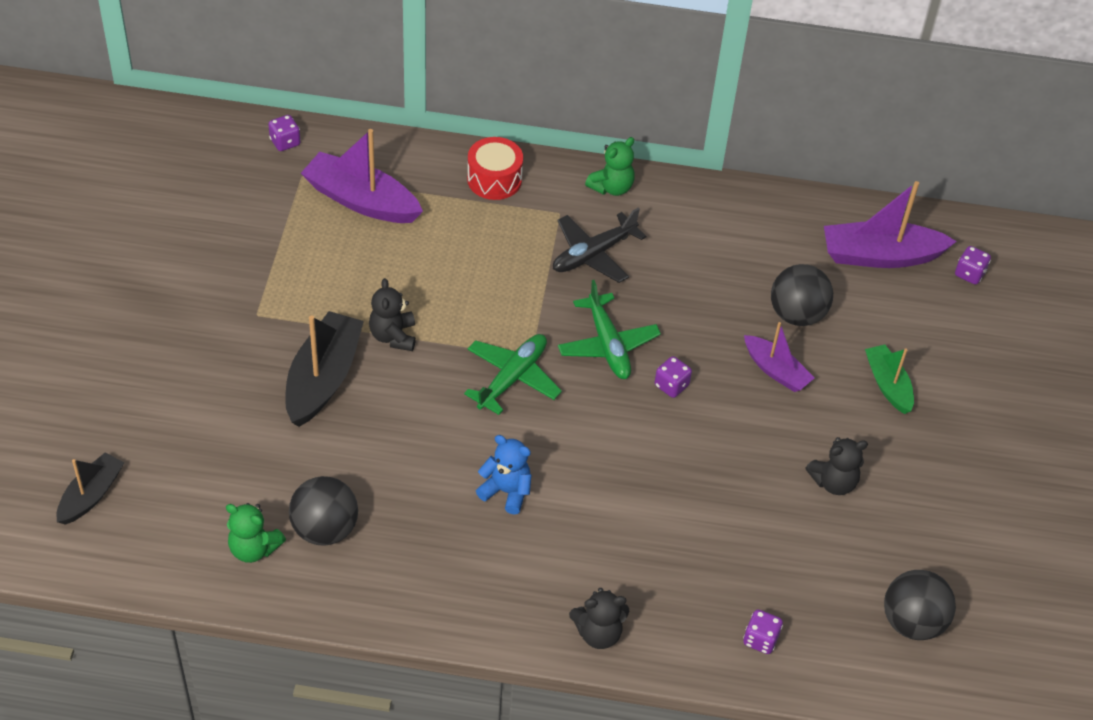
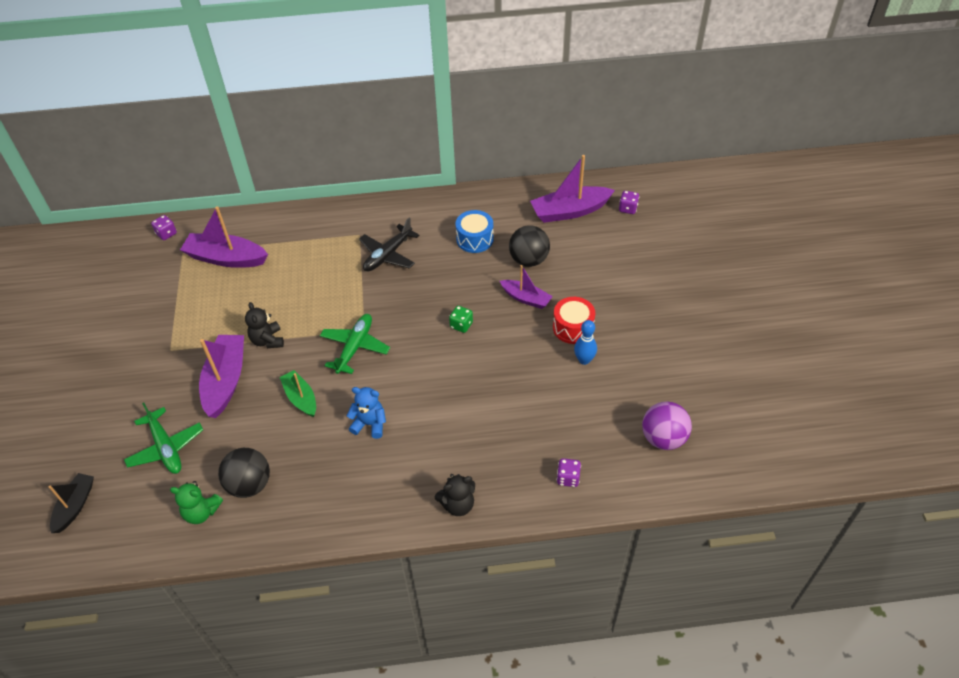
camera: 10 degrees left, 0 degrees up
(323, 378) = (226, 381): black boat -> purple boat
(494, 179) = (311, 224): red drum -> red drum (573, 327)
(608, 345) = (413, 310): green plane -> green plane (166, 448)
(611, 187) = (389, 211): green teddy bear -> none
(671, 385) = (461, 325): purple dice -> green dice
(726, 263) = (475, 239): none -> blue drum
(833, 482) = (584, 360): black teddy bear -> blue bowling pin
(888, 384) = (599, 289): green boat -> green boat (301, 398)
(912, 622) = (663, 438): black ball -> purple ball

